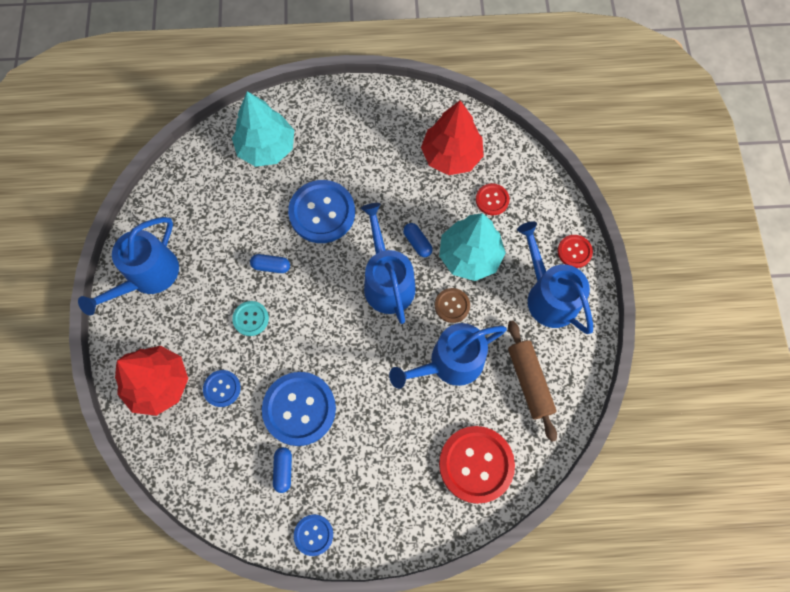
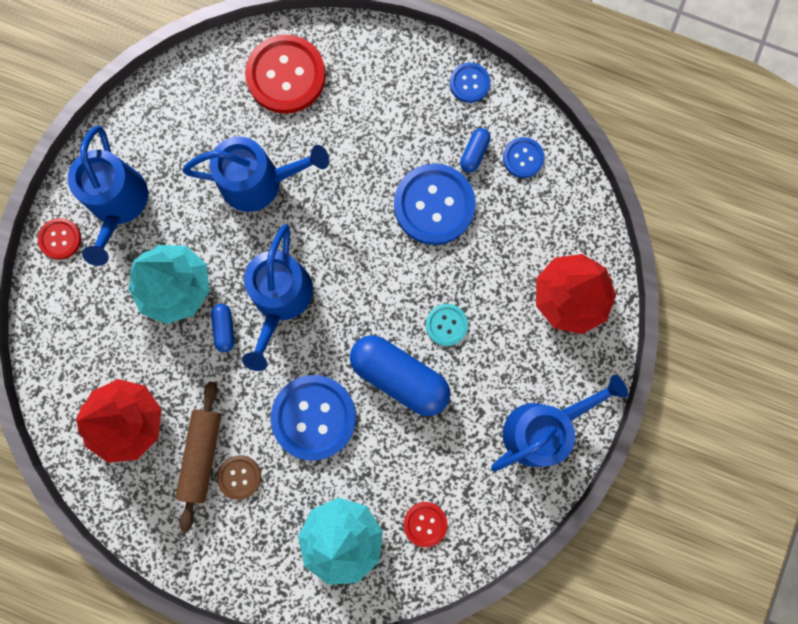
camera: 155 degrees left, 10 degrees up
(222, 388) = (505, 262): blue button -> blue button (523, 158)
(271, 266) = (399, 376): blue capsule -> blue capsule, size x2.20
(452, 305) = (225, 240): brown button -> brown button (239, 477)
(492, 200) = (113, 342): red button -> red button (425, 524)
(529, 381) = (190, 127): brown rolling pin -> brown rolling pin (202, 455)

